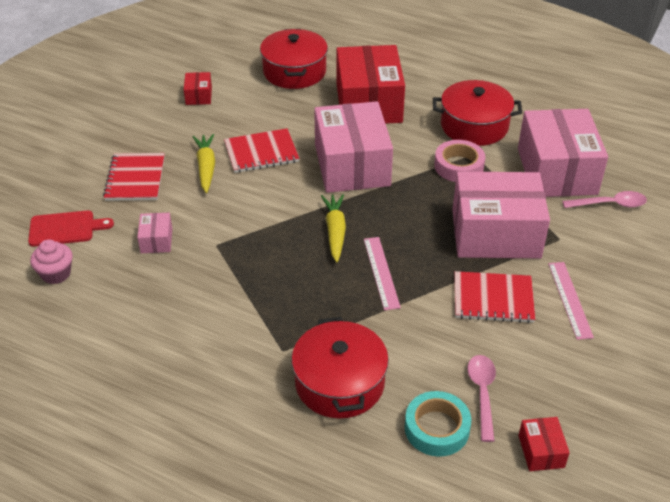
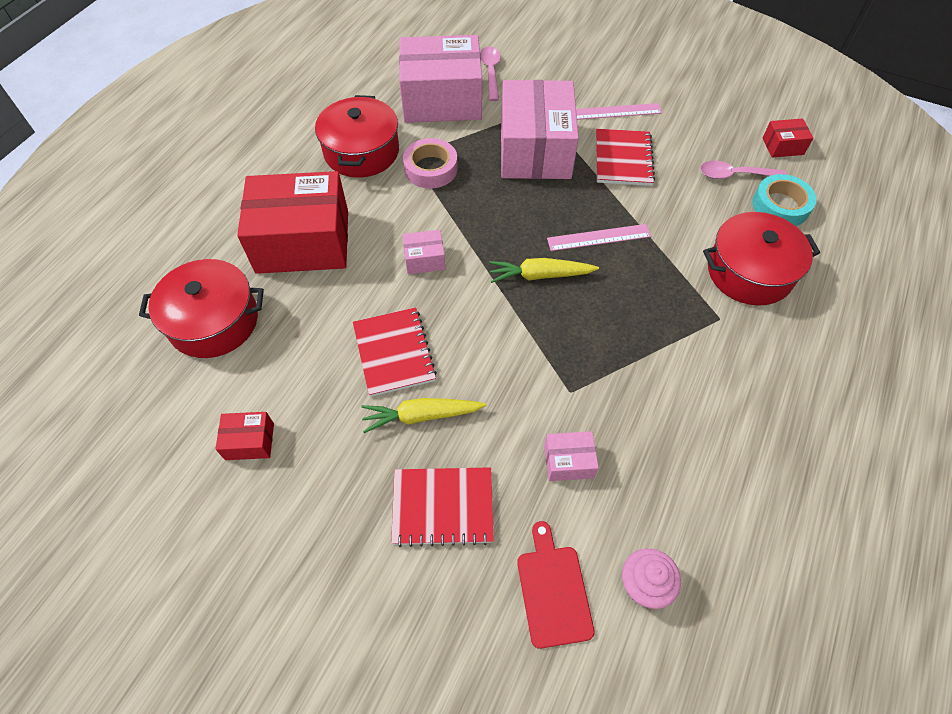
camera: 90 degrees left, 15 degrees up
(352, 165) = (424, 259): pink box -> pink box, size x0.42

